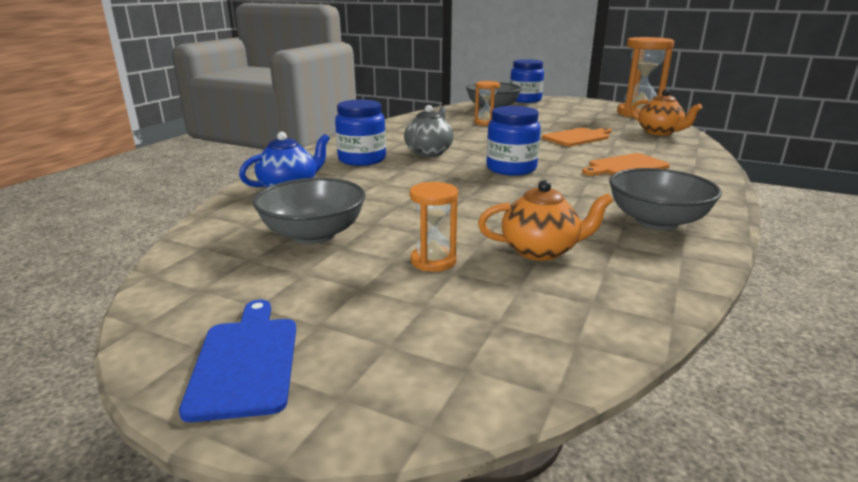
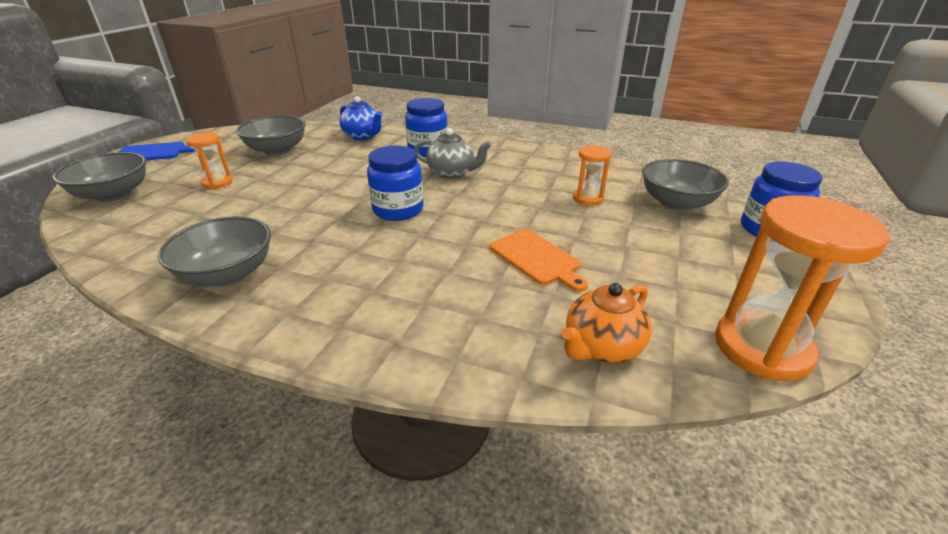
camera: 85 degrees right, 10 degrees up
(474, 349) = (114, 195): none -> grey bowl
(540, 251) = (207, 216): orange teapot -> none
(625, 166) = (401, 280): orange cutting board -> none

